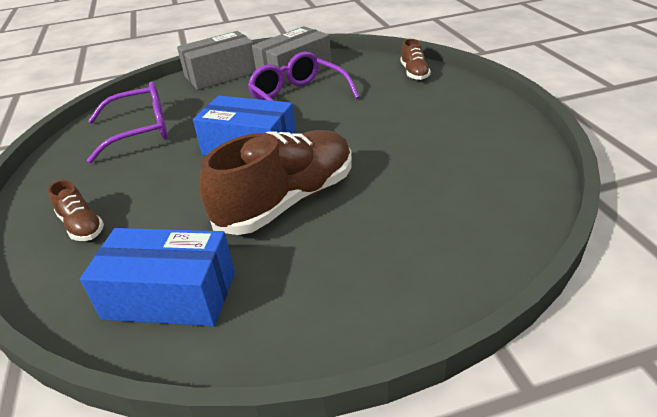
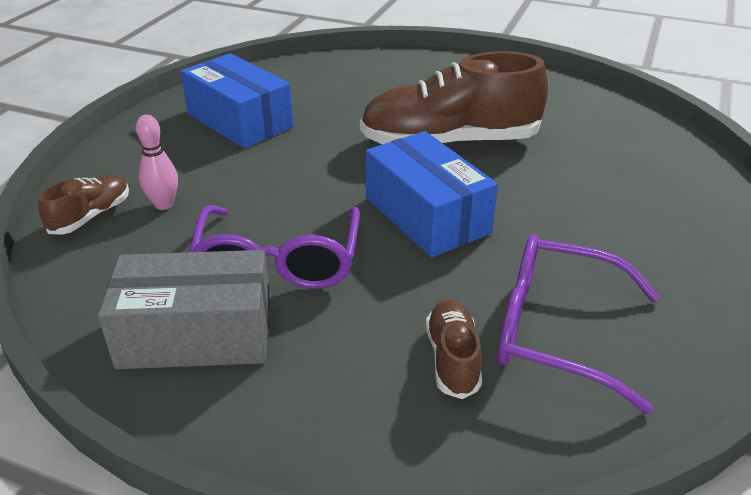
camera: 145 degrees left, 0 degrees up
(81, 226) = (669, 209): brown shoe -> brown shoe (452, 359)
(170, 295) = (594, 123): blue box -> blue box (239, 120)
(221, 74) = (312, 422): grey box -> none
(394, 90) = (164, 204): none -> pink bowling pin

